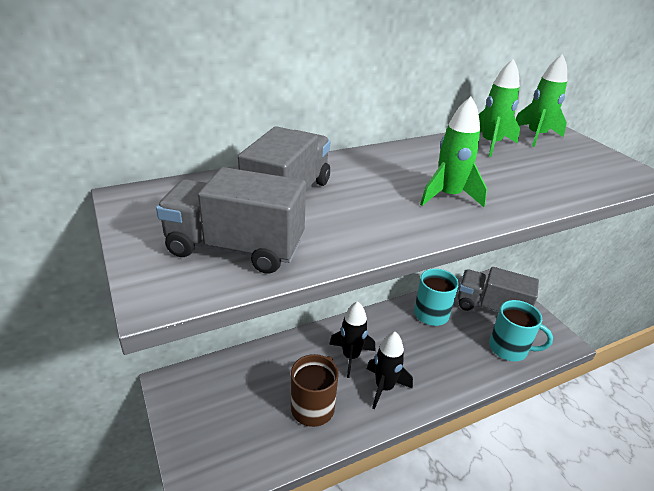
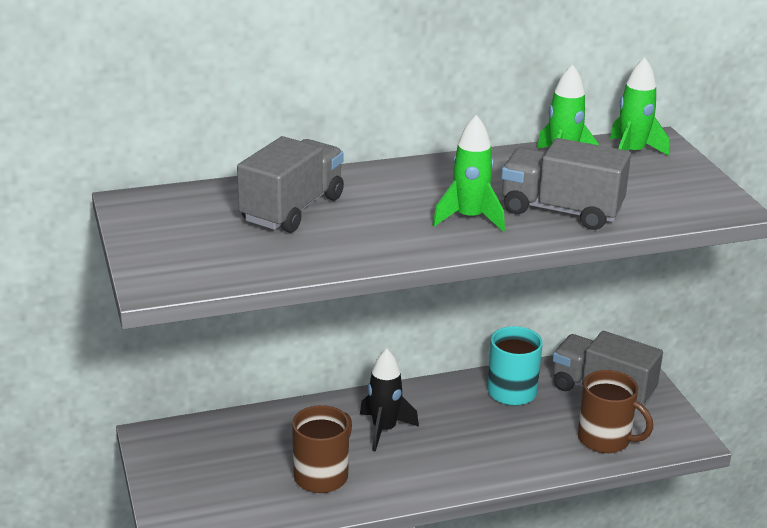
camera: 10 degrees right, 5 degrees down
(235, 248) = (227, 254): grey truck -> grey truck (561, 211)
(384, 387) = (417, 465): black rocket -> none
(509, 349) = (605, 439): turquoise mug -> brown mug

